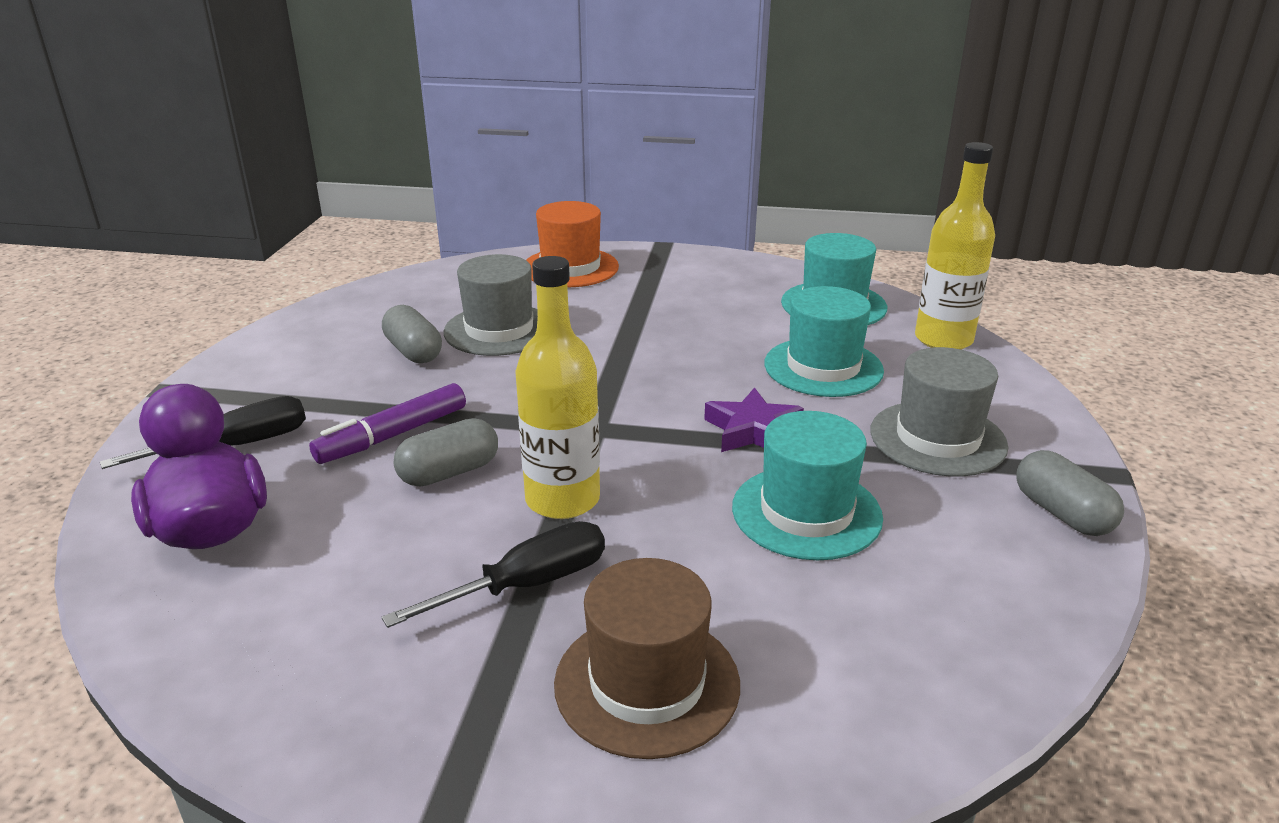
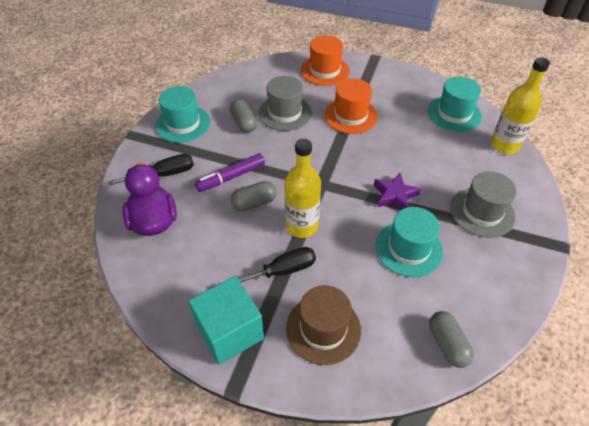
camera: 10 degrees right, 20 degrees up
(411, 720) = (229, 331): none -> turquoise cube
(634, 323) = (350, 115): none -> orange hat
(823, 367) = (438, 158): turquoise hat -> turquoise hat (183, 124)
(1062, 513) = (527, 266): grey capsule -> grey capsule (447, 344)

